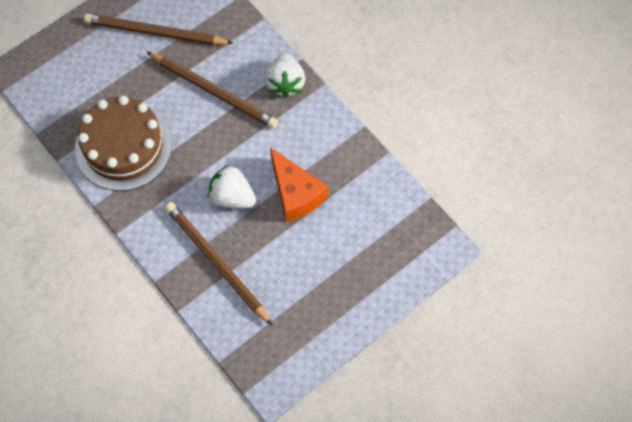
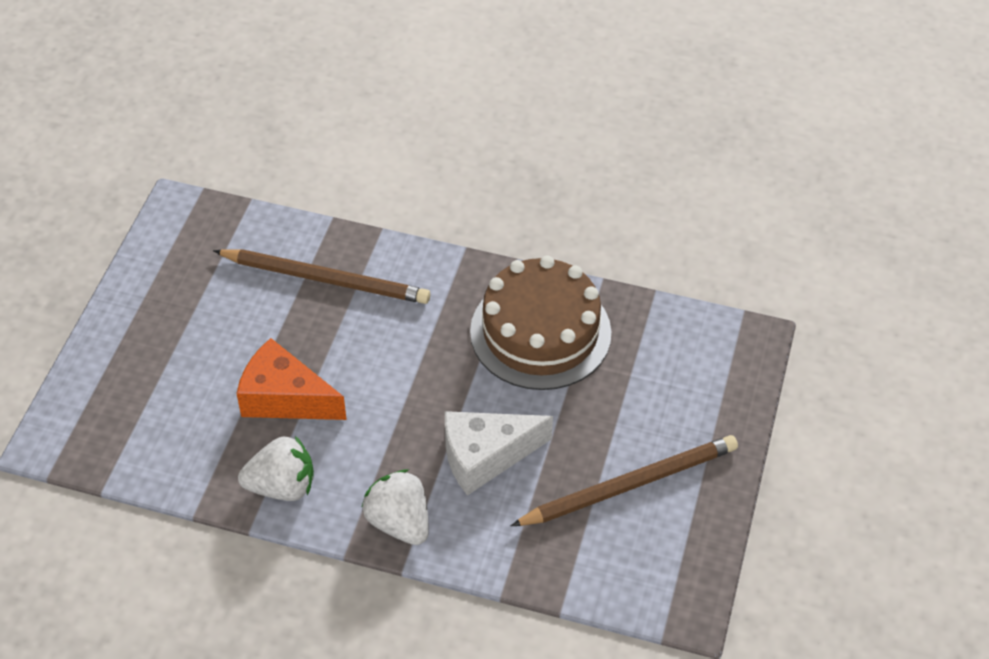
camera: 145 degrees right, 15 degrees down
(214, 91) = (485, 456): brown pencil -> white cheese
(232, 196) = (361, 352): white strawberry -> white strawberry (282, 486)

